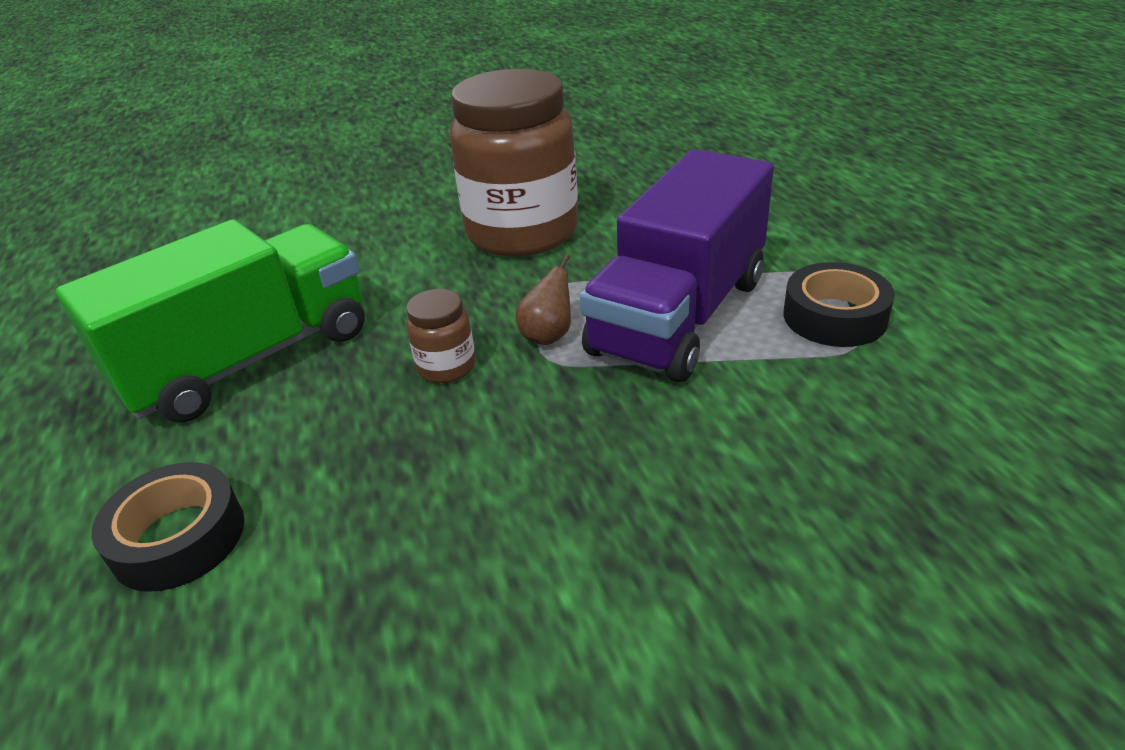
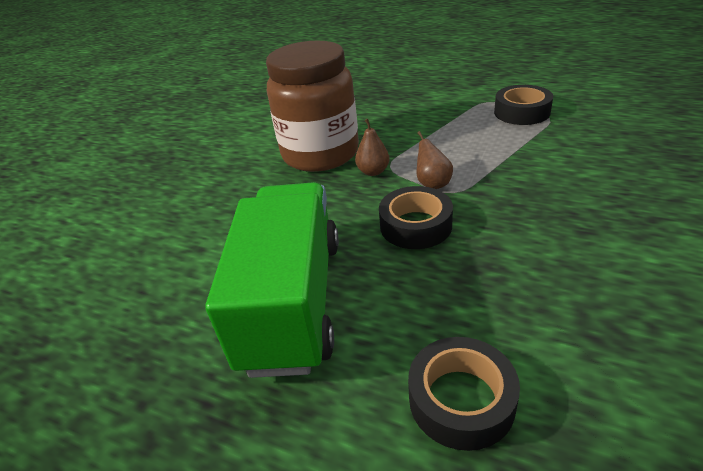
camera: 45 degrees left, 0 degrees up
(446, 367) = (415, 225): brown jar -> black tape
(526, 283) = (373, 171): none -> brown pear
(679, 315) = (468, 144): purple truck -> none

